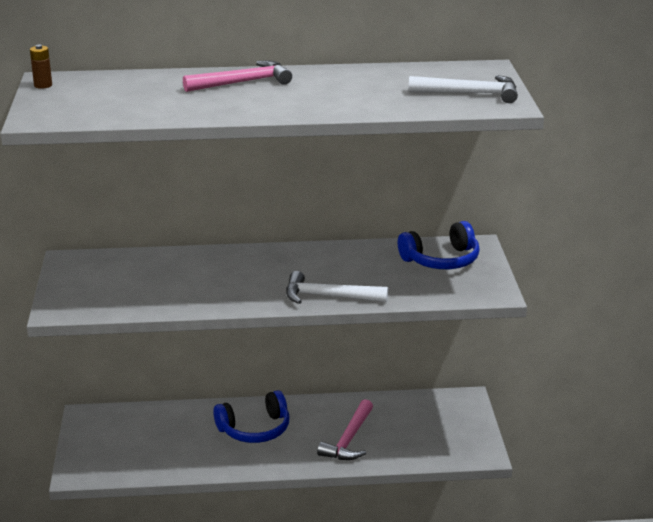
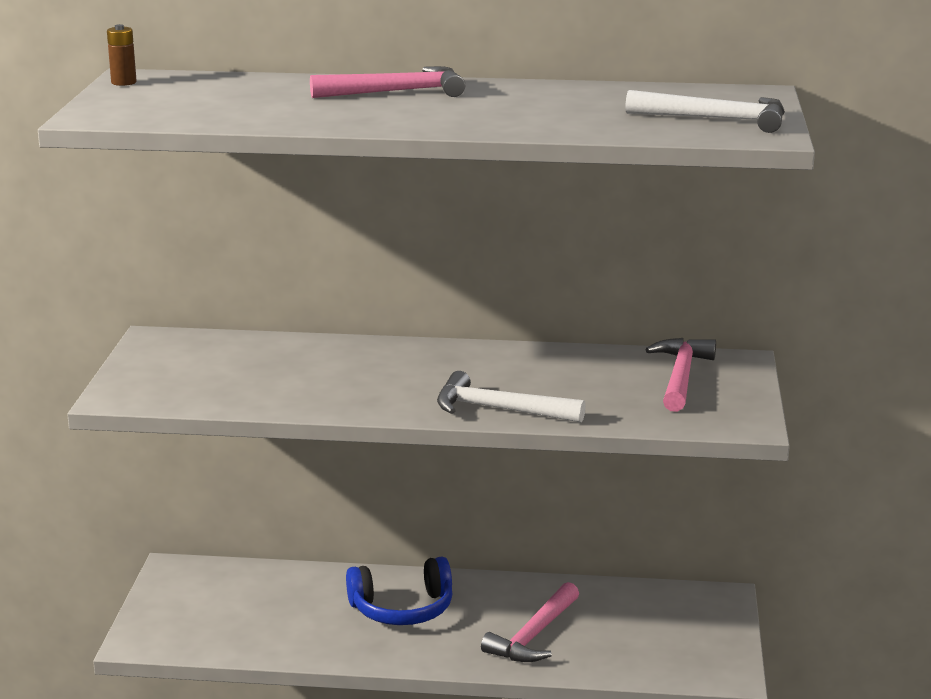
camera: 10 degrees right, 5 degrees down
(441, 260) = (680, 377): blue headphones -> pink hammer

